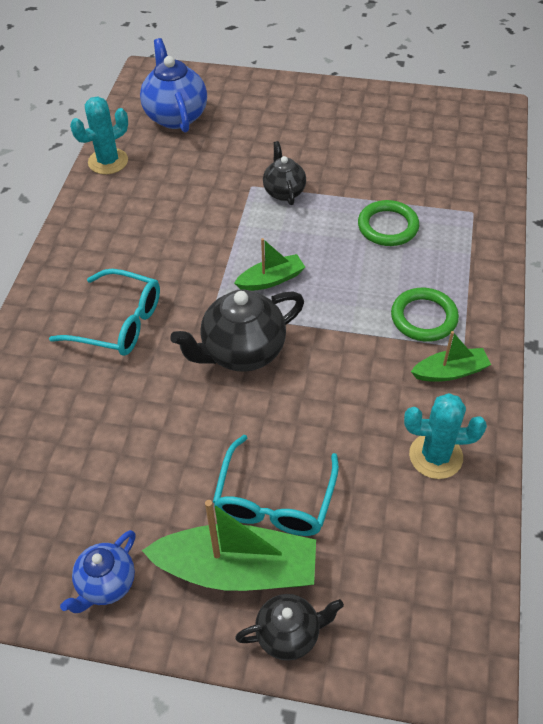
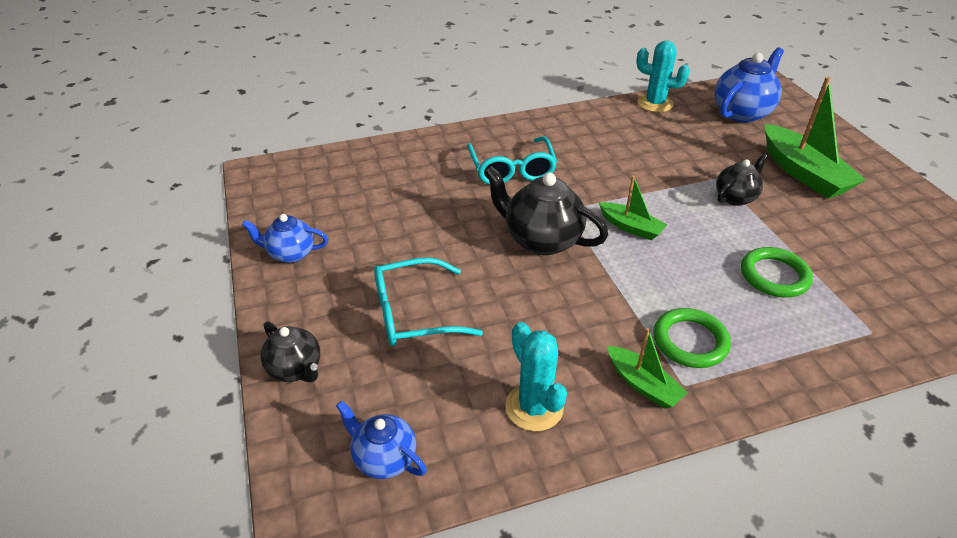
camera: 60 degrees right, 10 degrees down
(237, 569) = (338, 316): green boat -> green boat (803, 173)
(435, 593) = (384, 458): none -> blue teapot

